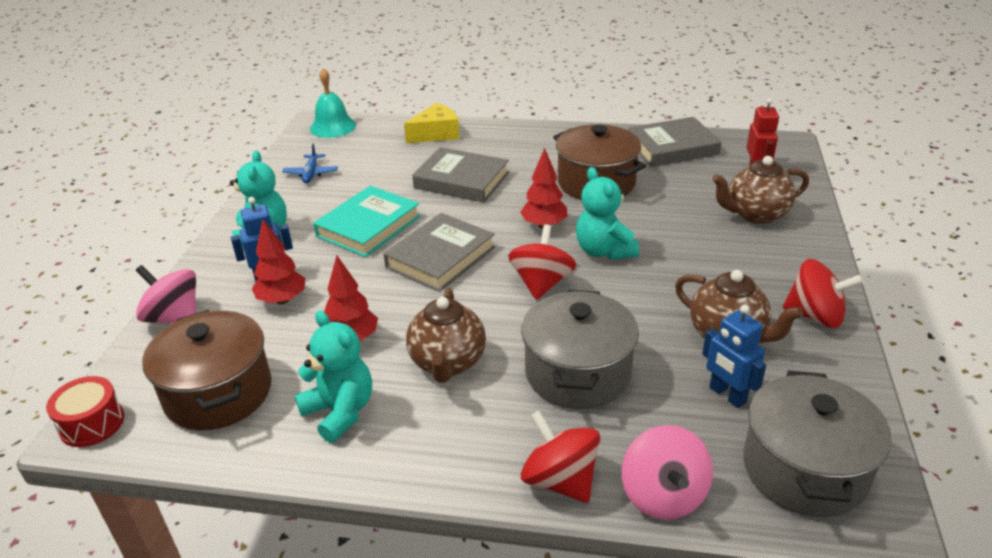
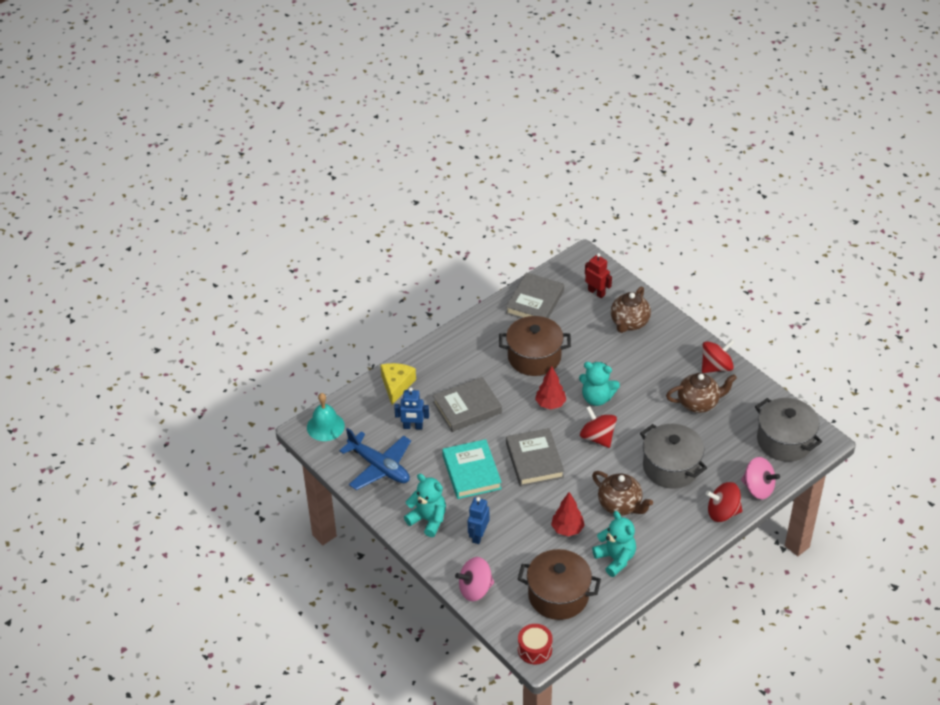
camera: 50 degrees left, 10 degrees up
(282, 300) = (505, 540): red tree -> none
(311, 173) = (379, 467): blue plane -> blue plane, size x1.96
(340, 412) = (615, 559): turquoise teddy bear -> turquoise teddy bear turned 60 degrees clockwise
(727, 395) = (730, 431): blue robot -> blue robot (413, 427)

